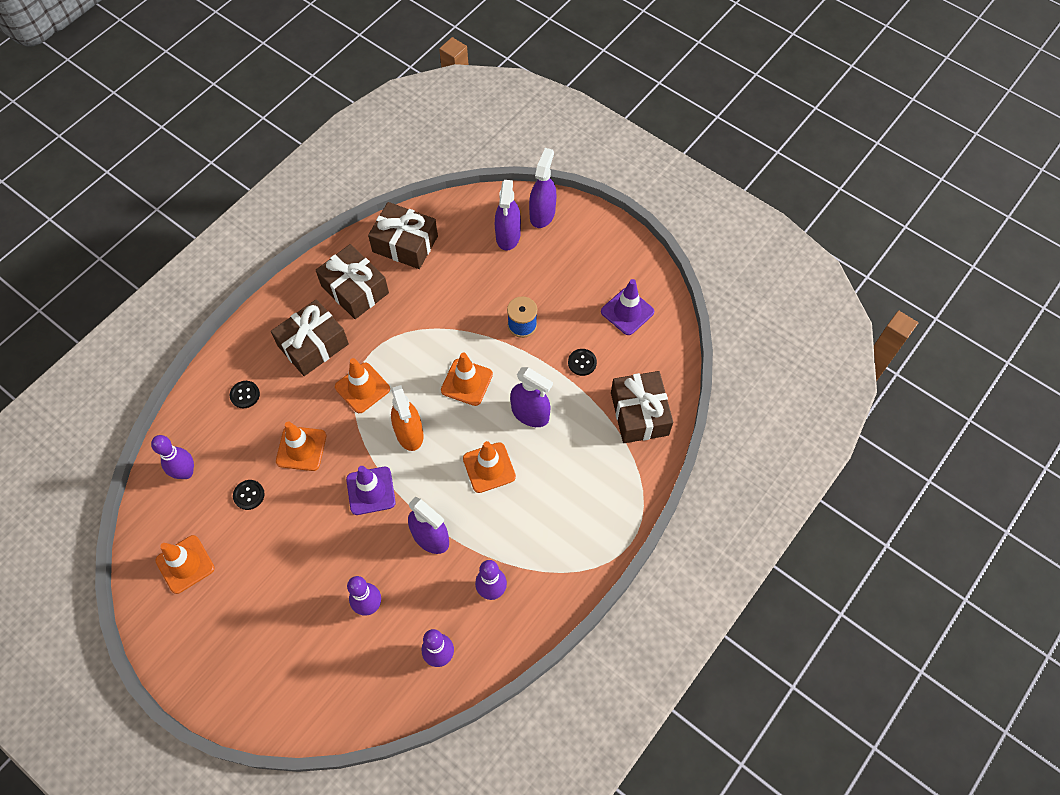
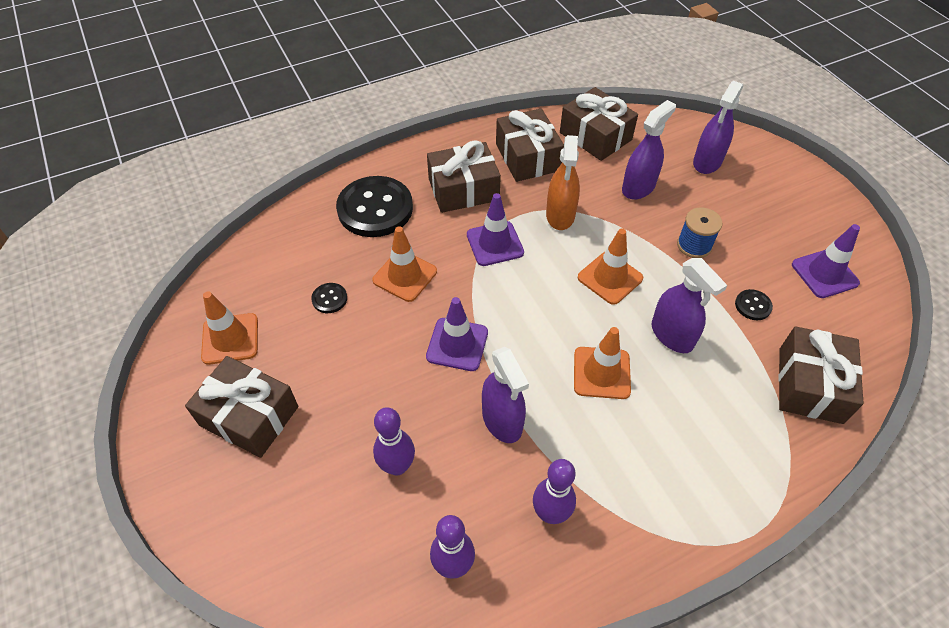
camera: 25 degrees right, 10 degrees down
(186, 472) = (281, 255): purple bowling pin -> none
(237, 618) = (249, 416): none -> brown gift
(245, 395) = (375, 208): black button -> black button, size x2.37
(362, 388) = (495, 244): orange traffic cone -> purple traffic cone
(409, 433) = (525, 304): orange spray bottle -> orange spray bottle (560, 215)
(542, 214) = (752, 155): purple spray bottle -> purple spray bottle (638, 187)

